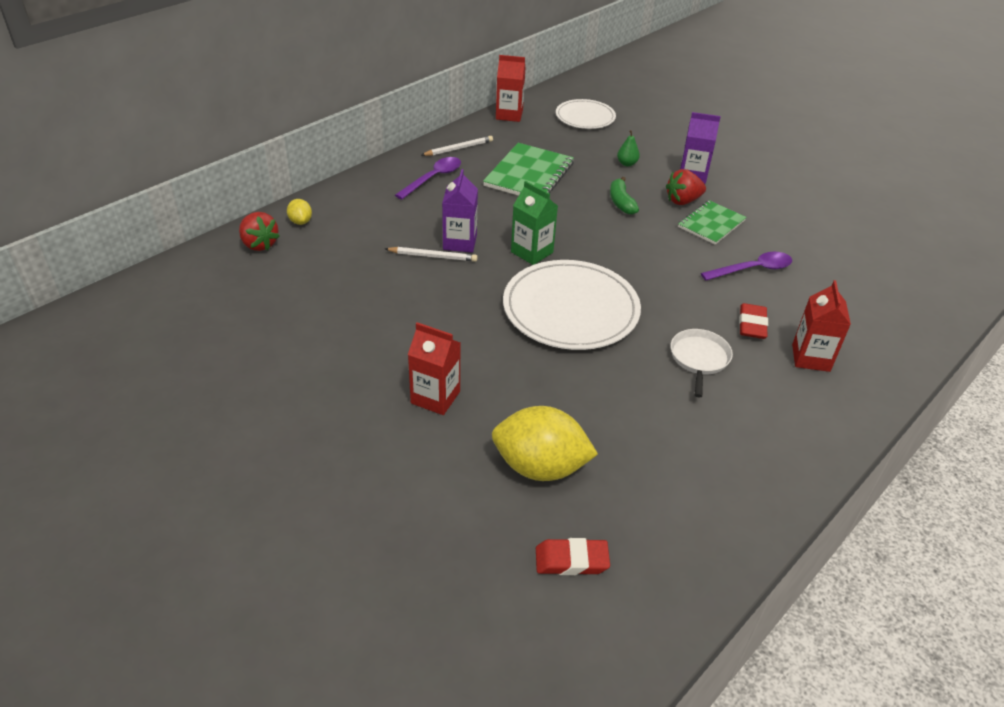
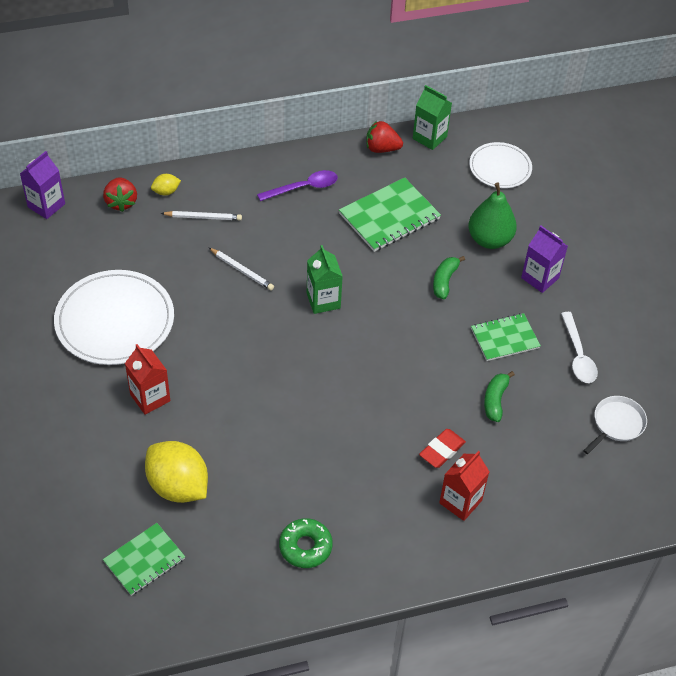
camera: 30 degrees right, 10 degrees up
(300, 221) = (166, 192): yellow lemon -> yellow lemon turned 60 degrees clockwise
(459, 148) = (351, 161): white pencil -> white pencil (203, 217)
(460, 242) = (273, 265): purple carton -> purple carton (46, 205)
(509, 115) = (429, 137): red carton -> green carton
(570, 309) = (308, 368): white plate -> white plate (115, 320)
(571, 560) = (144, 560): red eraser -> green notebook
(627, 163) = (489, 239): green pear -> green pear, size x2.12
(682, 201) = (502, 303): red strawberry -> red strawberry (381, 148)
(699, 359) = (369, 459): white pan -> white pan (617, 424)
(720, 462) = (305, 547): none -> green donut
(752, 269) = (495, 400): purple spoon -> green banana
(778, 214) = (578, 355): none -> white spoon

